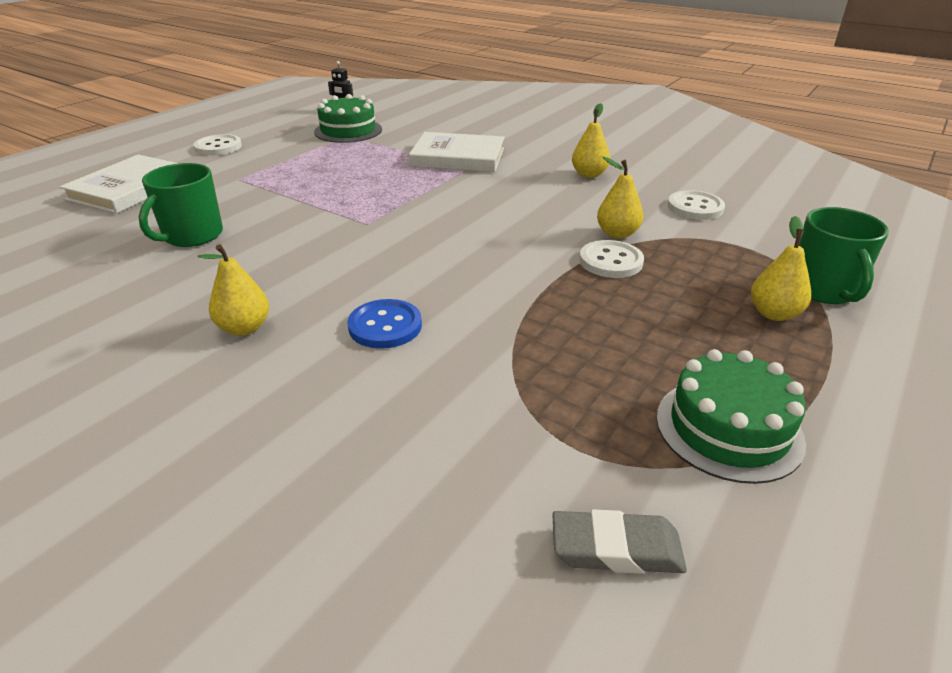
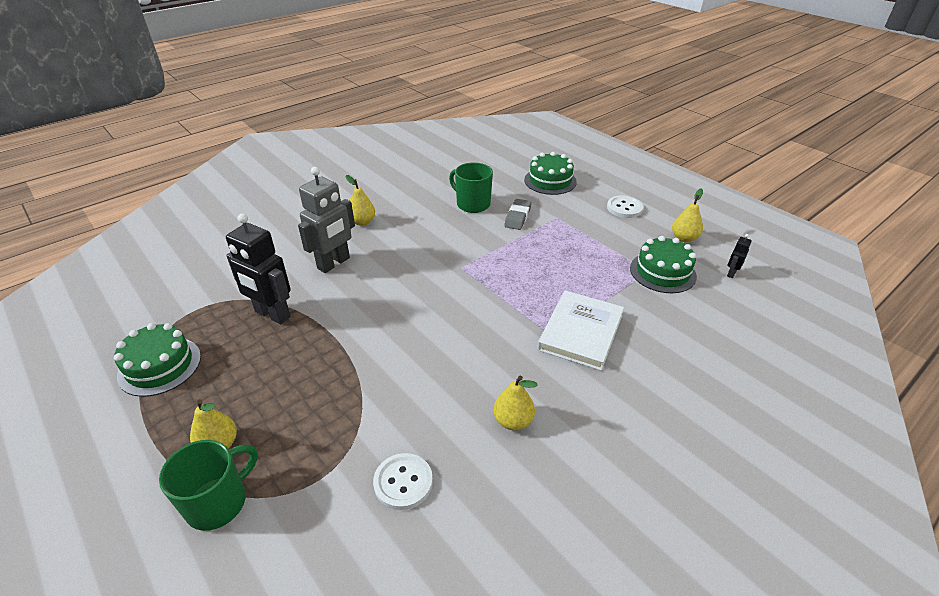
camera: 105 degrees right, 5 degrees up
(130, 189) = (550, 181): white book -> green cake
(385, 326) = (334, 263): blue button -> grey robot
(541, 350) = (272, 315): none -> black robot
(610, 261) = (342, 377): white button -> none
(616, 549) = (145, 304): grey eraser -> grey eraser (517, 217)
(617, 234) = (381, 397): yellow pear -> yellow pear (684, 238)
(823, 290) = (218, 502): green mug -> green mug turned 120 degrees clockwise

